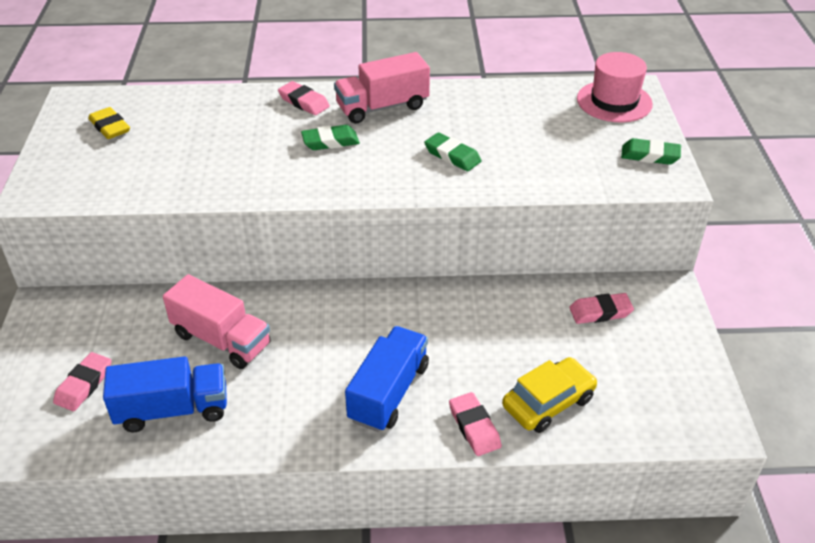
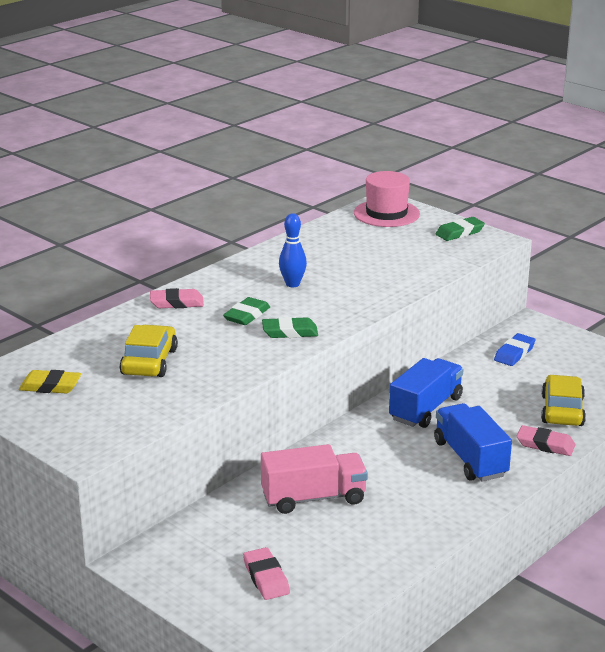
camera: 45 degrees left, 15 degrees down
(173, 410) = (355, 549): blue truck -> blue truck (425, 409)
(198, 144) = (149, 362): none -> yellow car
(382, 107) = (242, 281): pink truck -> none
(414, 131) = (292, 284): none -> blue bowling pin
(452, 156) = (345, 285): green eraser -> green eraser (290, 332)
(600, 312) = (514, 353): pink eraser -> blue eraser

